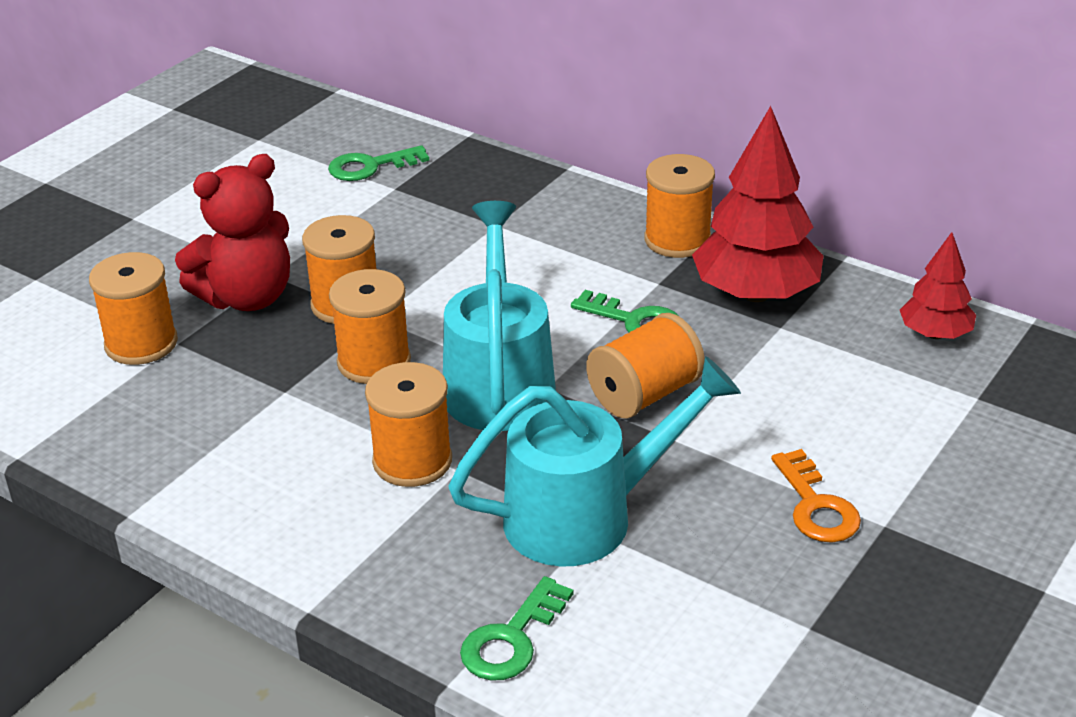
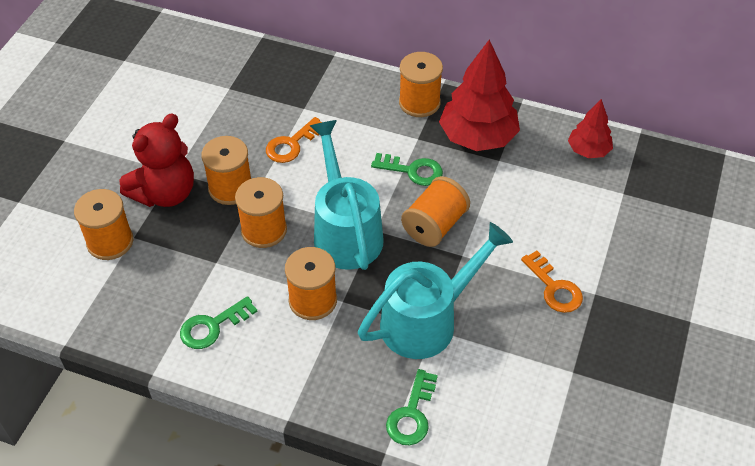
camera: 15 degrees left, 15 degrees up
(370, 166) = (207, 72): green key -> green key (212, 326)
(460, 265) = (292, 144): none -> orange key

